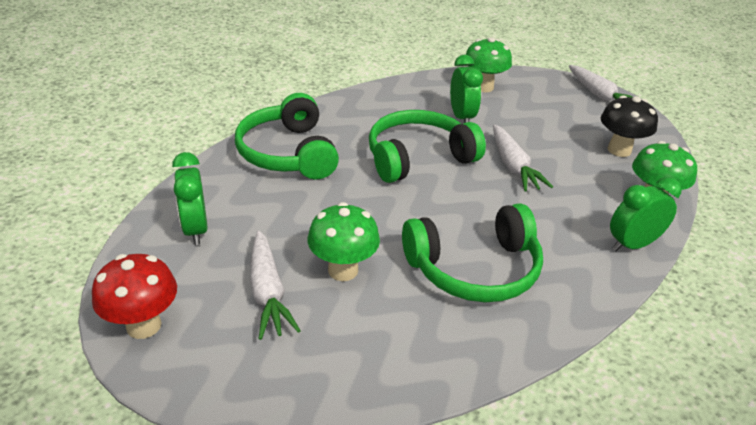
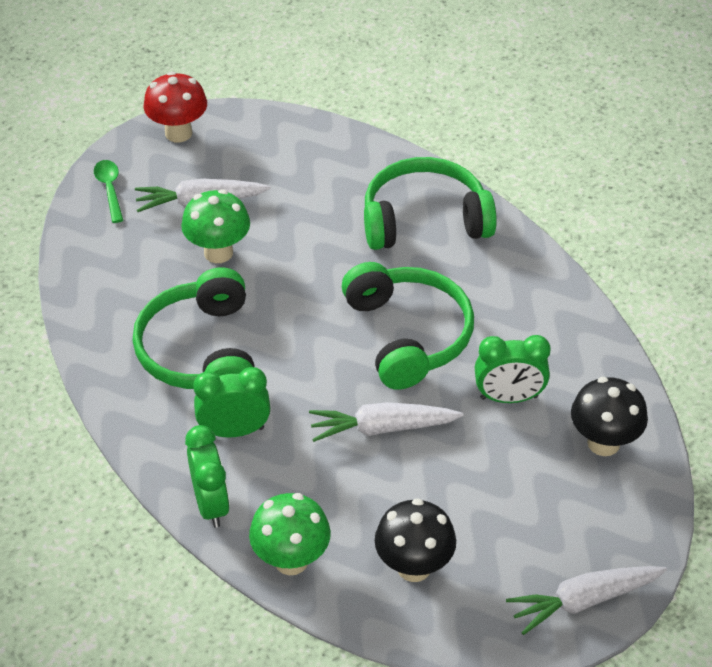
camera: 100 degrees right, 10 degrees up
(196, 229) = (295, 154): green clock -> green clock (234, 431)
(244, 378) = (109, 189): none -> green spoon
(483, 87) = (603, 443): green mushroom -> black mushroom

